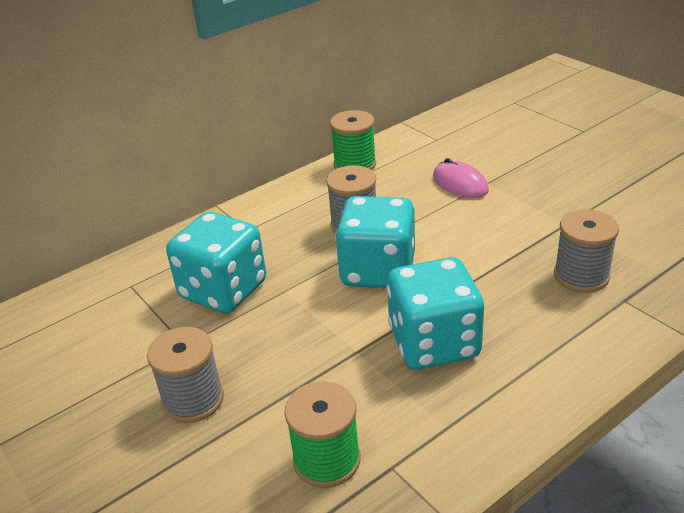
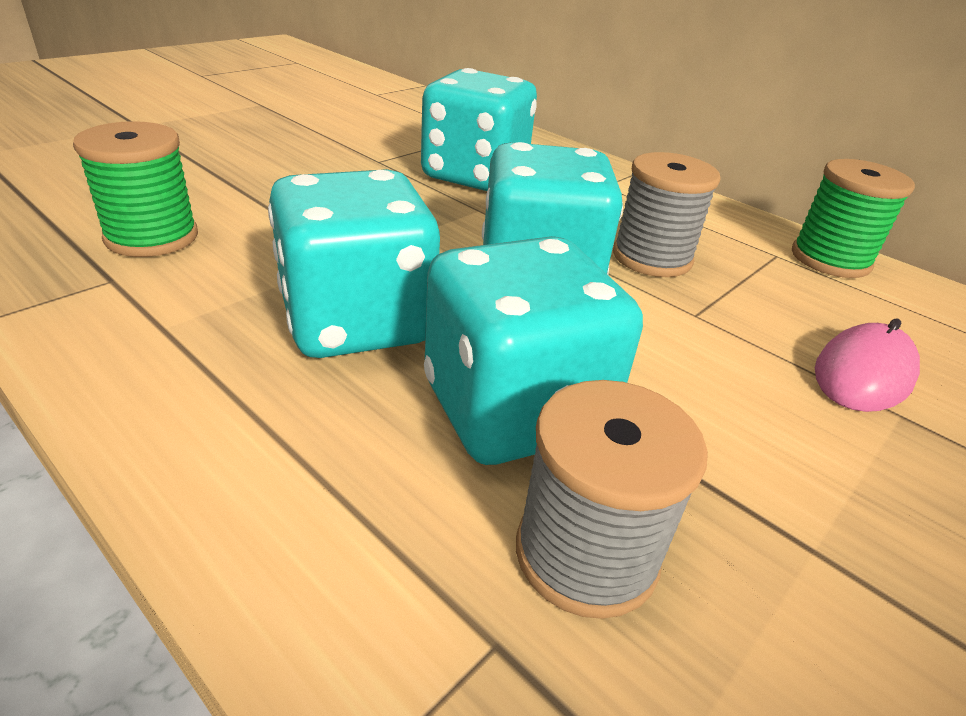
camera: 75 degrees right, 0 degrees up
(193, 400) = (287, 167): grey spool -> none
(502, 288) = (514, 410): none -> turquoise dice

